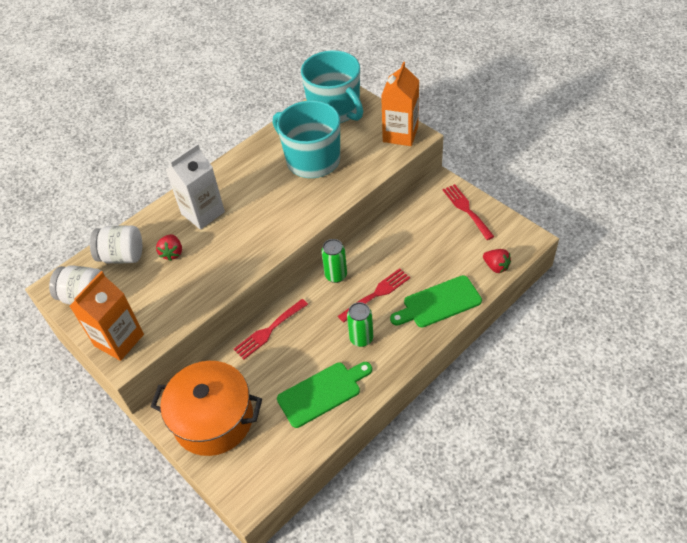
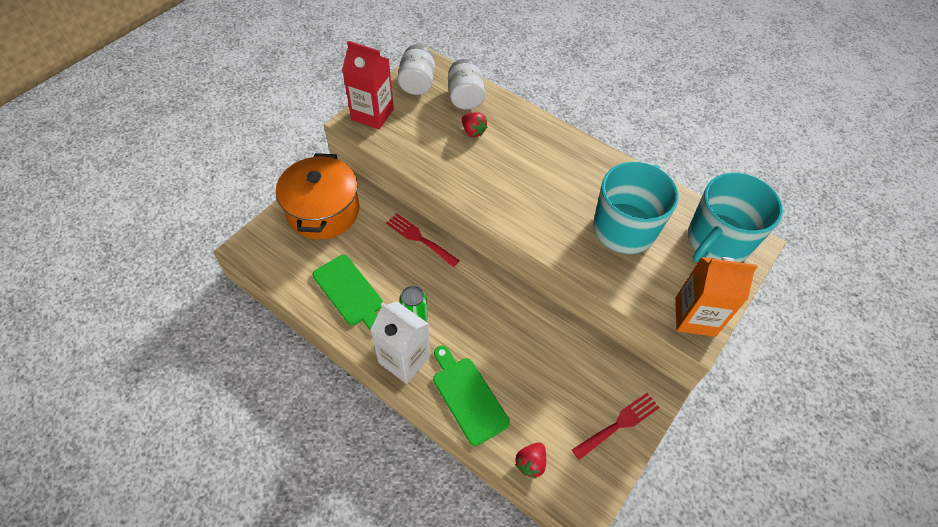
camera: 75 degrees right, 5 degrees up
(119, 340) = (372, 114): orange carton -> red carton
(172, 253) = (473, 131): red strawberry -> red strawberry turned 120 degrees counterclockwise
(203, 213) = (527, 145): white carton -> white carton (404, 359)
(336, 275) = (494, 288): green can -> none
(377, 293) = (474, 331): red fork -> none

